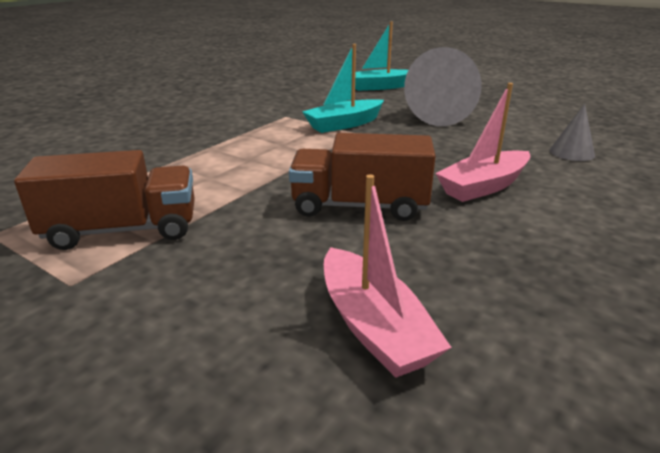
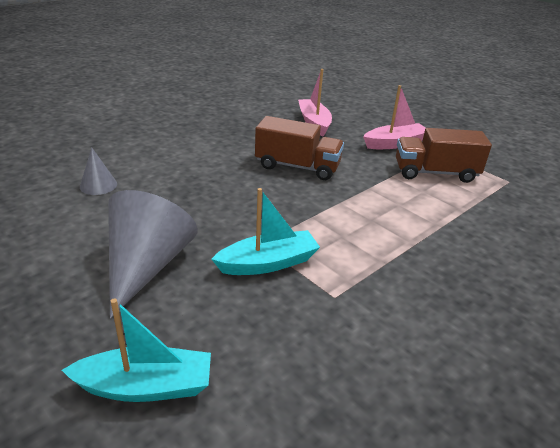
camera: 170 degrees left, 5 degrees up
(483, 186) = (208, 168): pink boat -> pink boat (395, 143)

